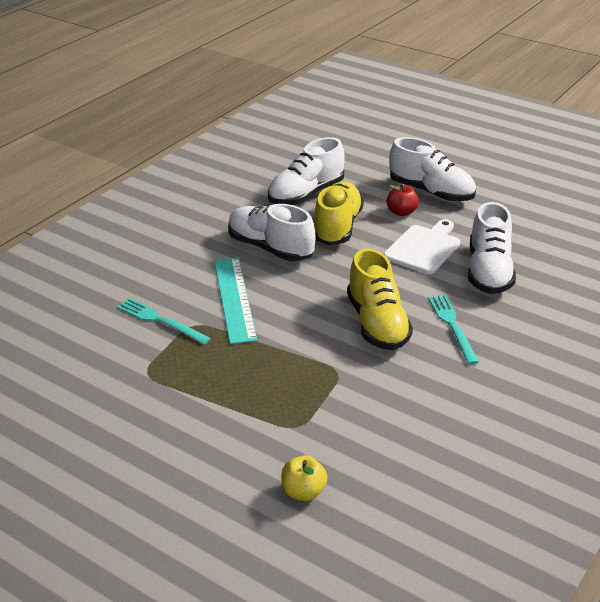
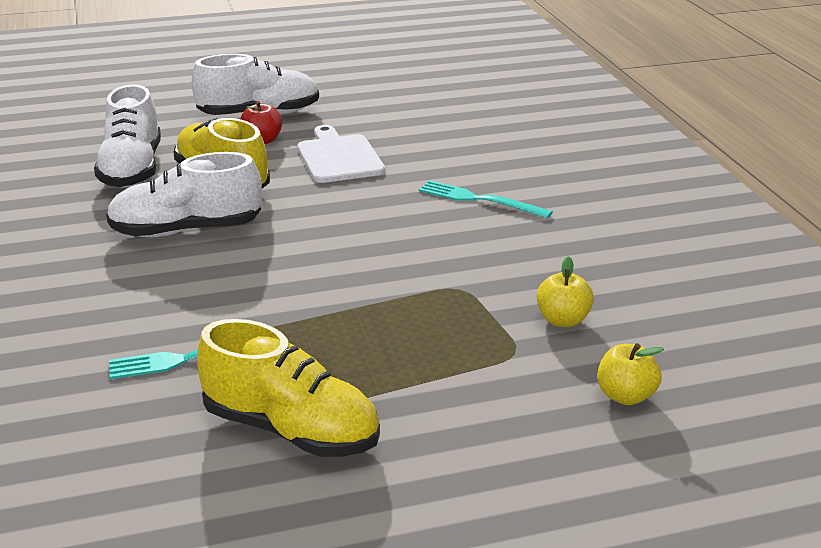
camera: 50 degrees left, 5 degrees down
(234, 299) = (237, 291): turquoise ruler -> none
(354, 429) = (563, 320): none -> yellow apple
(377, 324) = (417, 233): yellow shoe -> yellow shoe (291, 430)
(488, 272) = (428, 148): white shoe -> none

